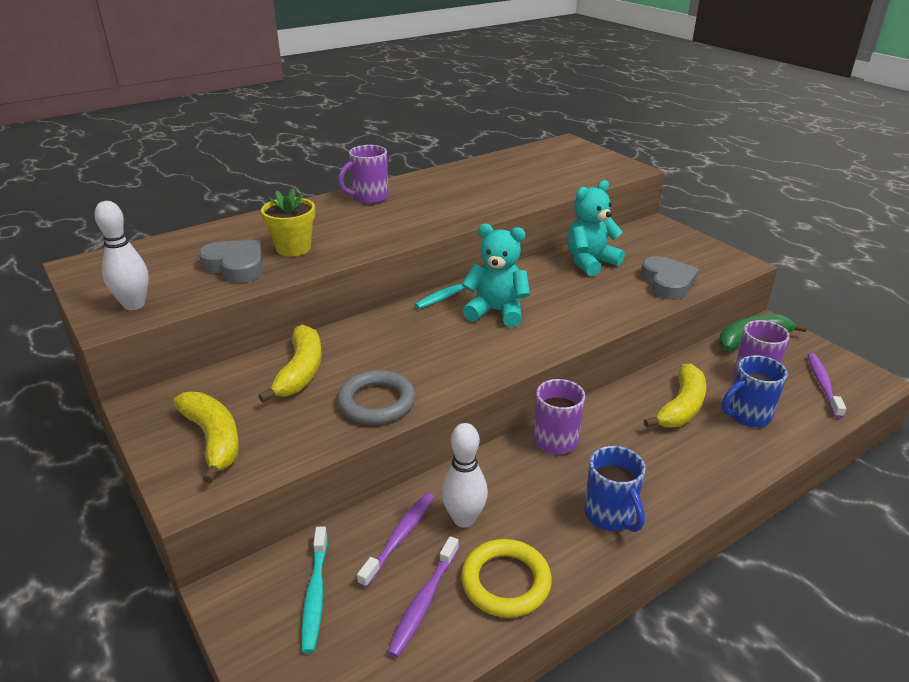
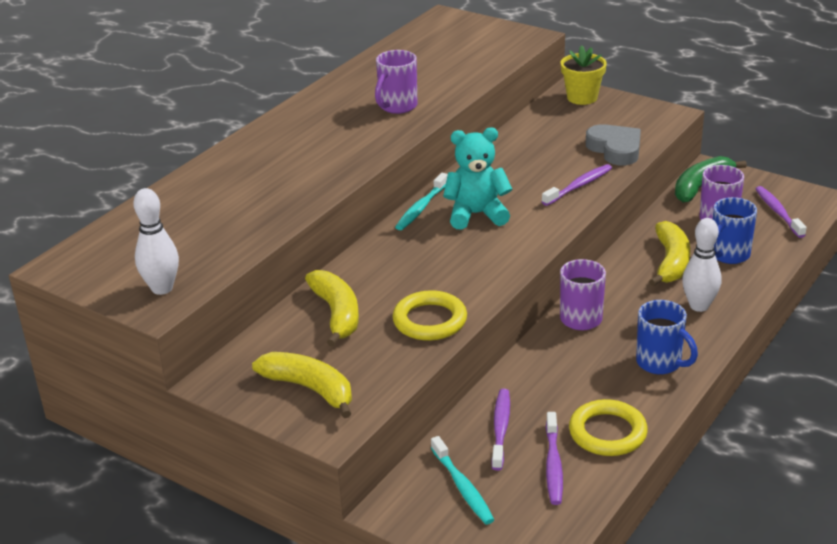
camera: 20 degrees left, 0 degrees up
(236, 266) = (224, 228): grey heart -> none
(293, 248) = (263, 197): yellow flower pot -> yellow flower pot (582, 97)
(369, 198) = (289, 126): purple mug -> purple mug (397, 107)
(377, 402) = (430, 320): grey ring -> yellow ring
(464, 519) = (544, 400): white bowling pin -> white bowling pin (699, 306)
(590, 262) = (532, 145): turquoise teddy bear -> none
(610, 308) = (579, 186): none -> purple toothbrush

